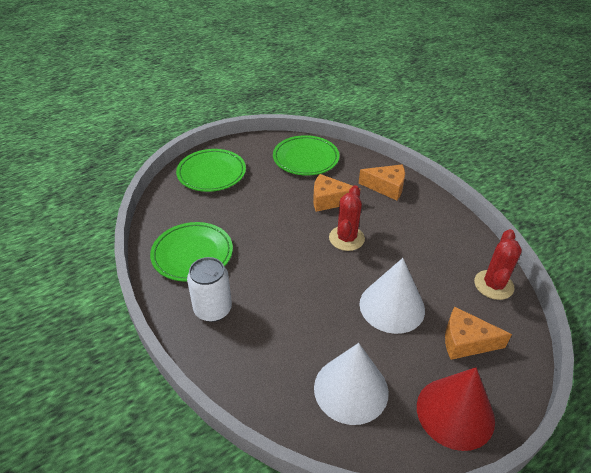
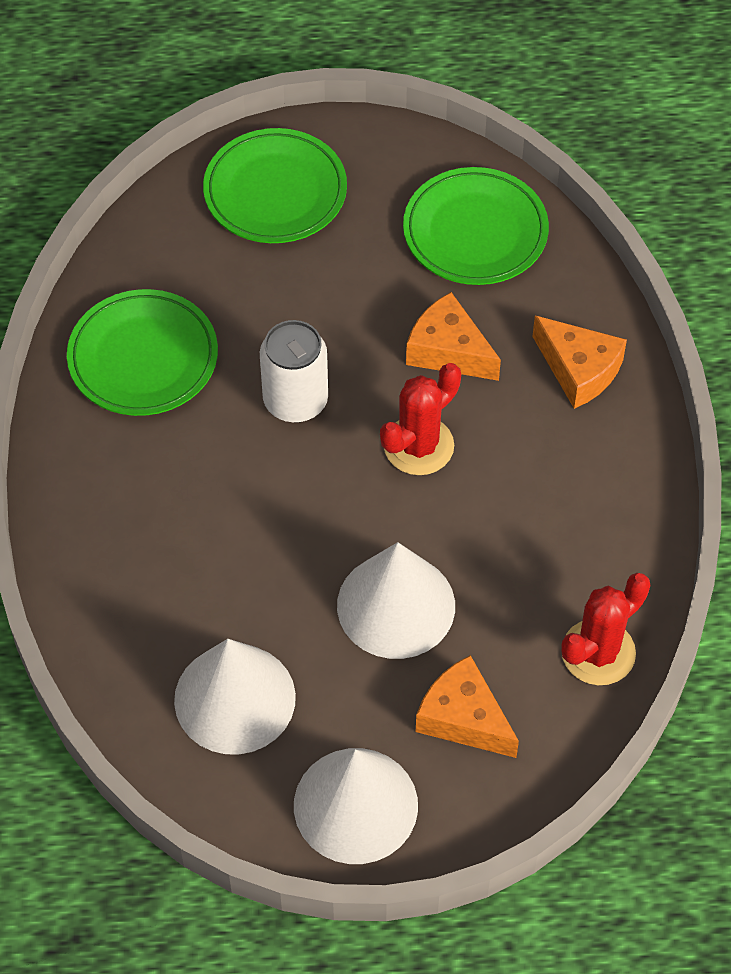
camera: 30 degrees right, 15 degrees up
(213, 309) = (118, 475): white can -> white can (295, 400)
(455, 412) = (355, 805): red cone -> white cone

